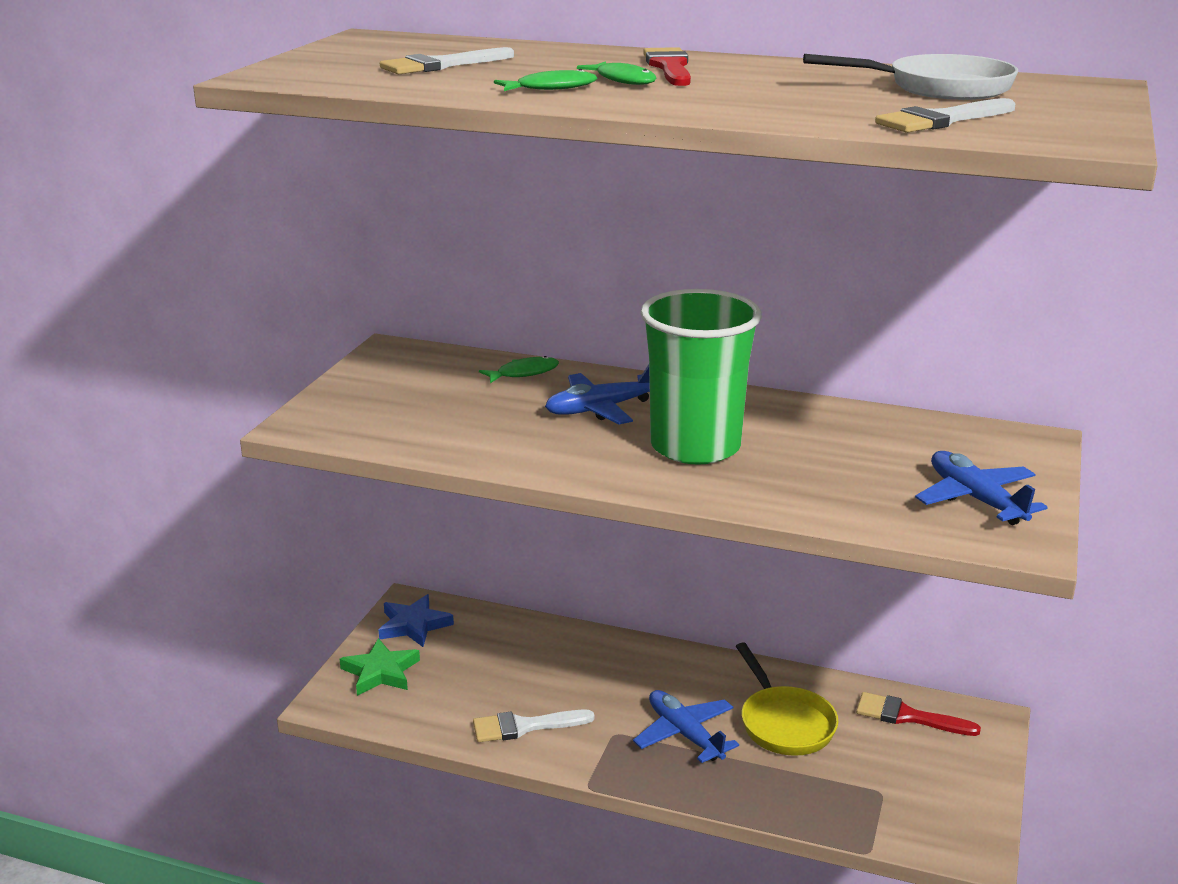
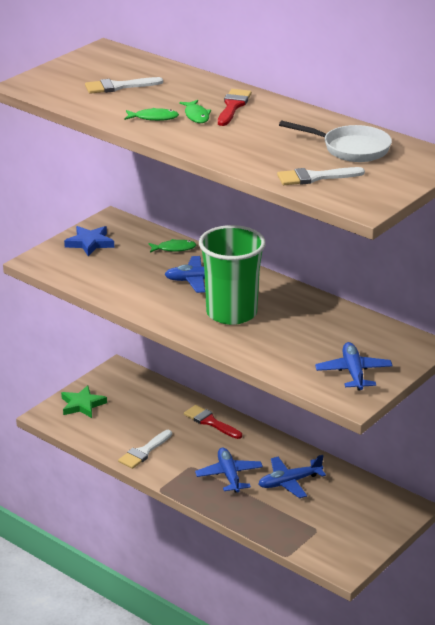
camera: 20 degrees right, 5 degrees up
(414, 625) = (114, 382): blue star -> blue star (90, 243)
(525, 726) = (144, 451): white brush -> white brush turned 60 degrees counterclockwise
(784, 723) = (289, 482): yellow pan -> blue plane
(908, 716) = (364, 495): red brush -> red brush (210, 422)

